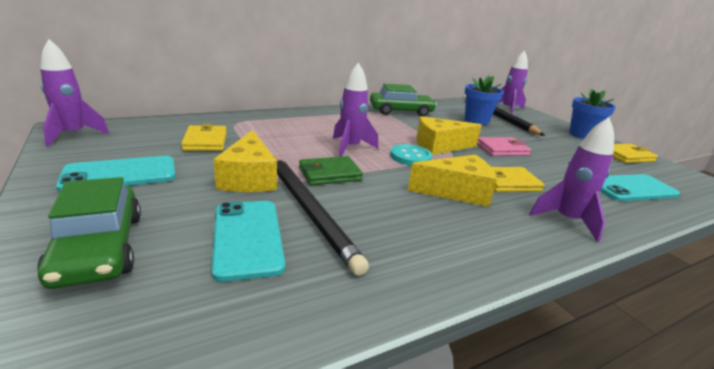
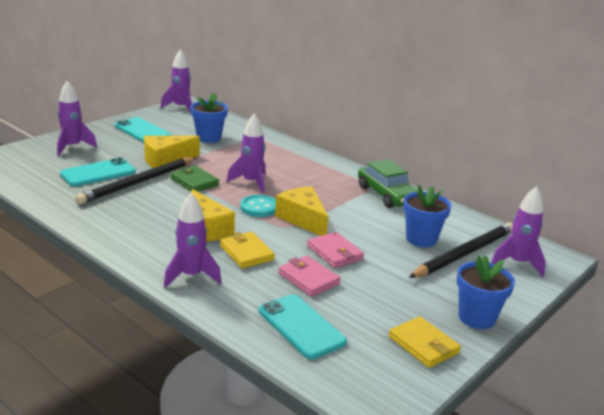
camera: 70 degrees right, 0 degrees up
(99, 248) = (73, 147): green car -> purple rocket
(205, 141) = (209, 138): yellow wallet -> blue flower pot
(550, 168) = (308, 279): none -> pink wallet

